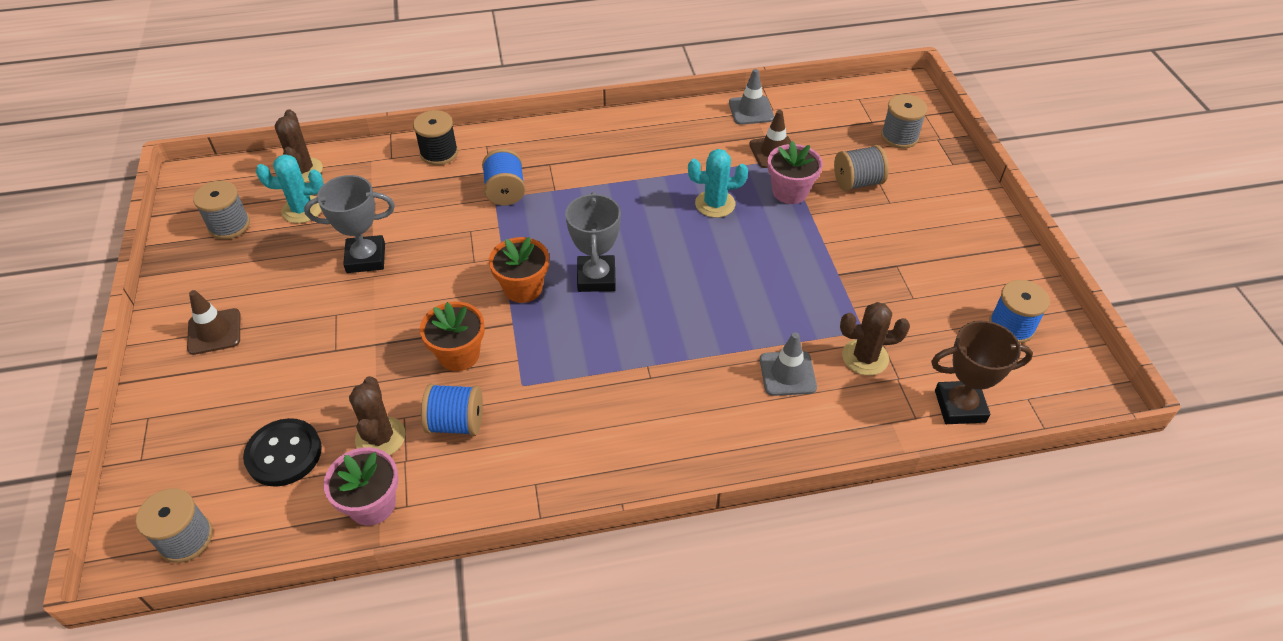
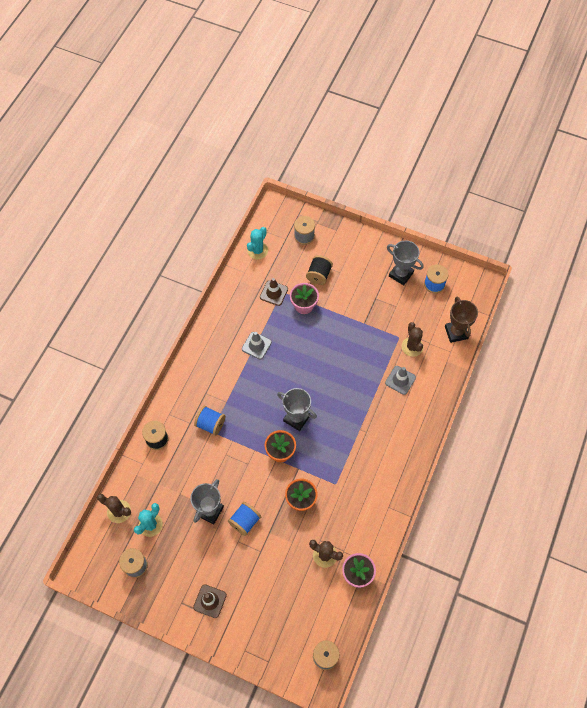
camera: 55 degrees left, 15 degrees up
(284, 454) = (307, 599): black button -> none
(456, 423) = (338, 521): blue spool -> blue spool (245, 521)
(715, 204) = (288, 341): turquoise cactus -> turquoise cactus (257, 250)
(751, 110) = (238, 281): grey traffic cone -> grey traffic cone (256, 345)
(857, 182) = (319, 275): grey spool -> black spool
(865, 357) = (412, 347): brown cactus -> brown cactus turned 45 degrees counterclockwise
(960, 406) = (456, 332): brown trophy -> brown trophy turned 45 degrees counterclockwise
(974, 274) = (401, 274): none -> grey trophy

